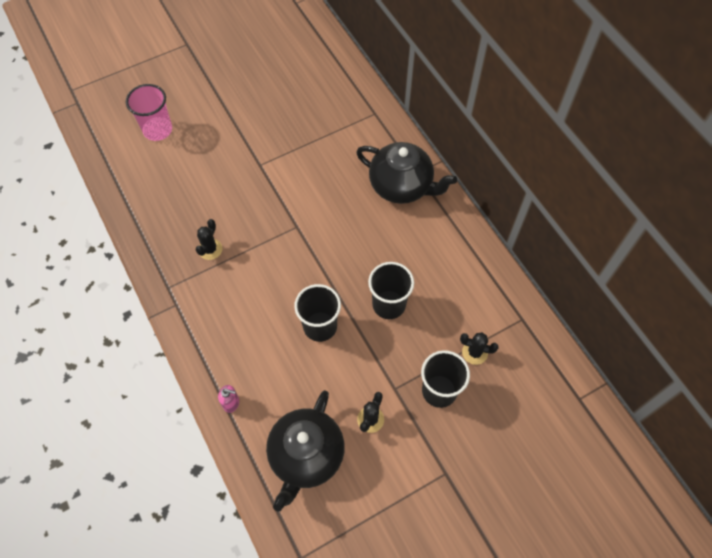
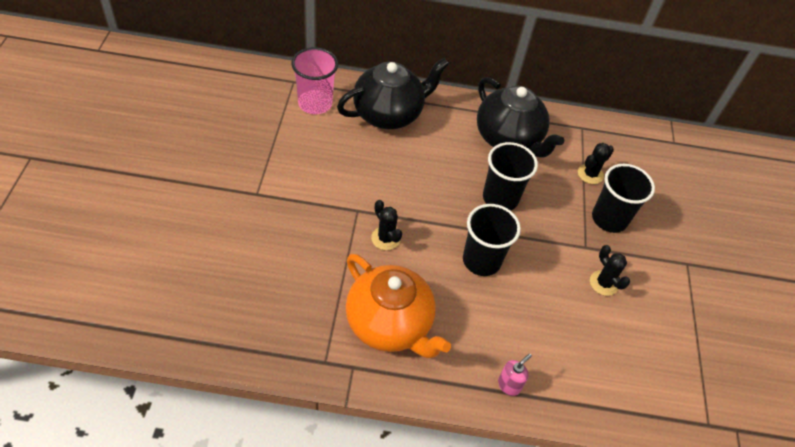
camera: 60 degrees left, 10 degrees down
(157, 130) = (111, 250): pink cup -> pink cup (315, 103)
(210, 249) = (315, 295): black cactus -> black cactus (385, 238)
(222, 304) = (390, 324): none -> orange teapot
(306, 456) = (608, 355): black teapot -> black teapot (508, 139)

